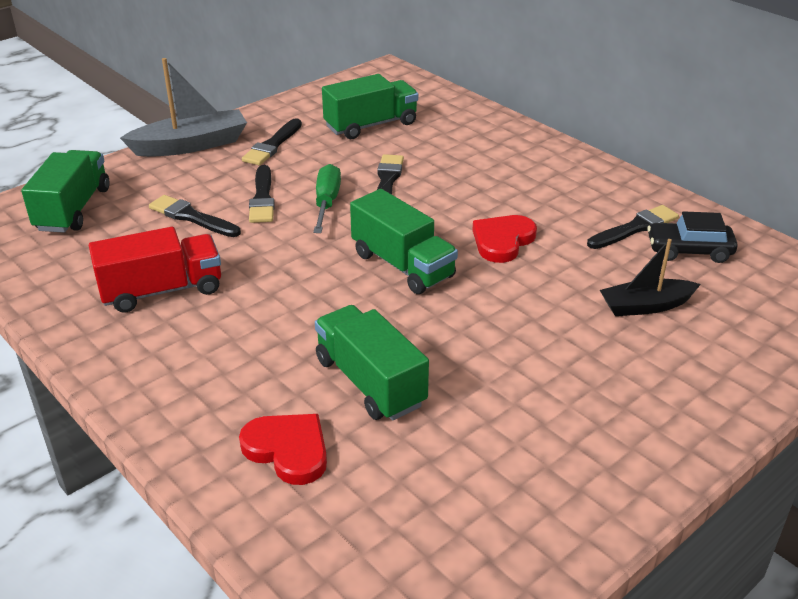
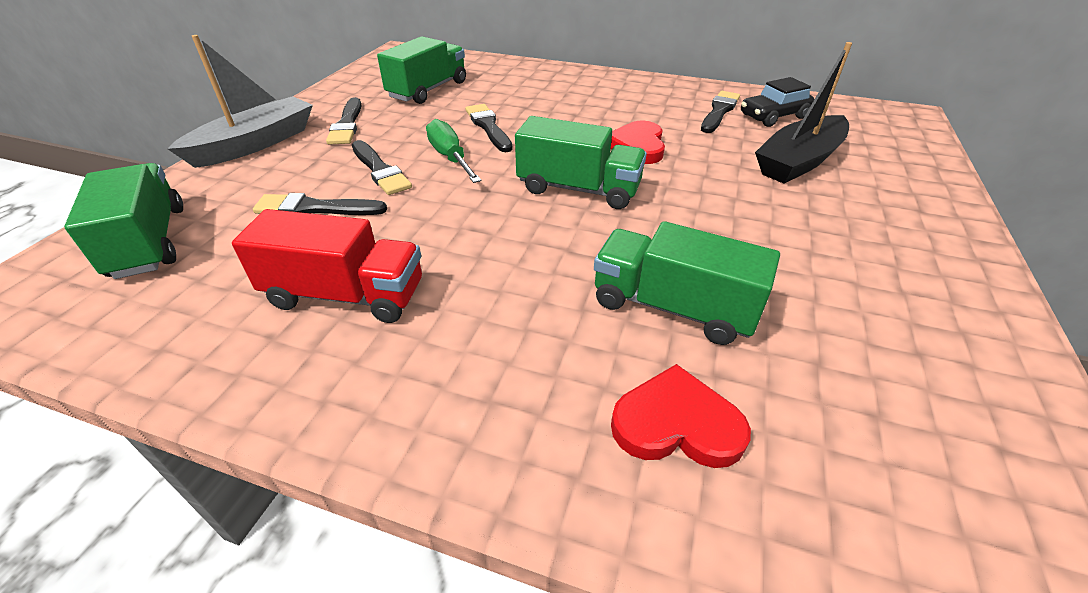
camera: 30 degrees left, 5 degrees up
(162, 290) = (346, 295): red truck -> red truck turned 60 degrees clockwise
(645, 306) = (799, 161): black boat -> black boat, size x1.53

